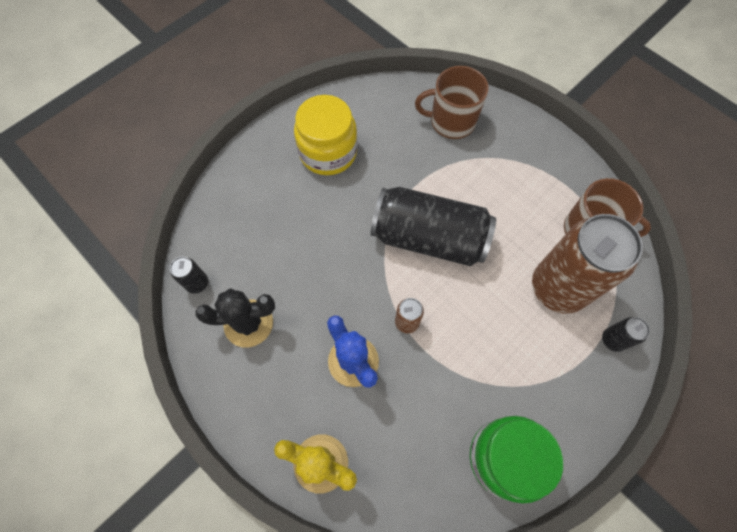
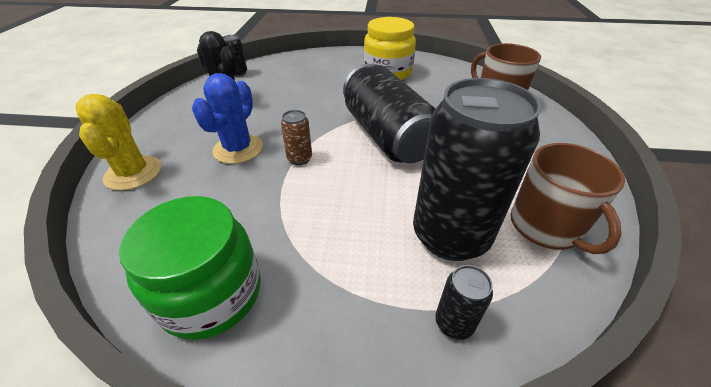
camera: 50 degrees right, 25 degrees down
(558, 288) = (450, 235): brown can -> black can

